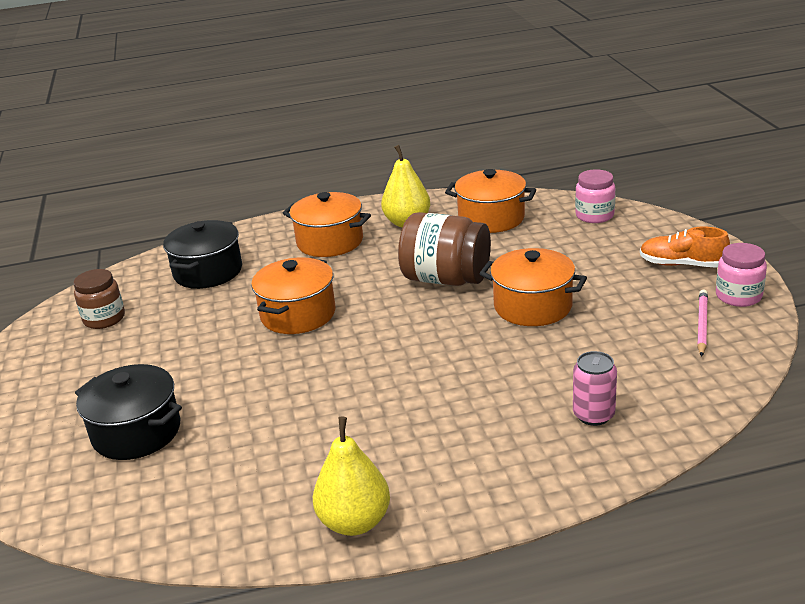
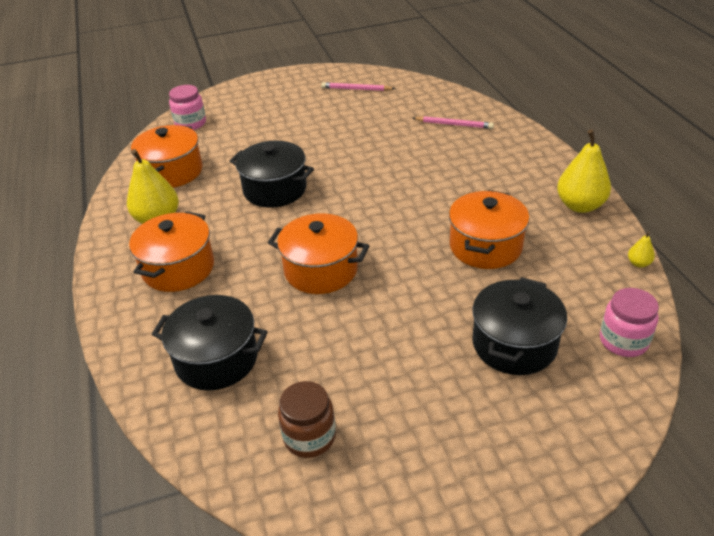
camera: 95 degrees left, 10 degrees up
(213, 558) = (638, 263): none -> yellow pear
(446, 279) = (275, 189): brown jar -> black pot
(533, 306) = (325, 148): orange pot -> orange pot (485, 246)
(593, 415) = (454, 125): pink can -> pink pencil
(682, 264) = (279, 92): orange shoe -> none
(738, 296) = (324, 77): pink jar -> pink jar (623, 341)

